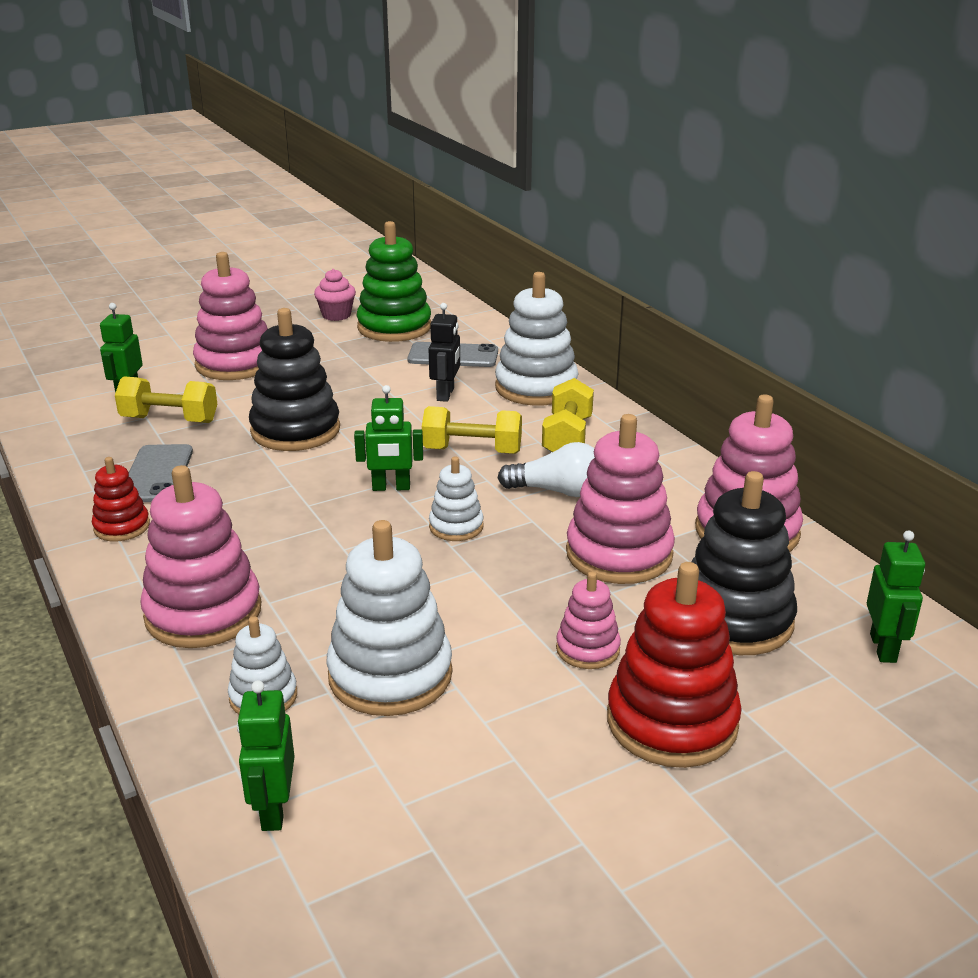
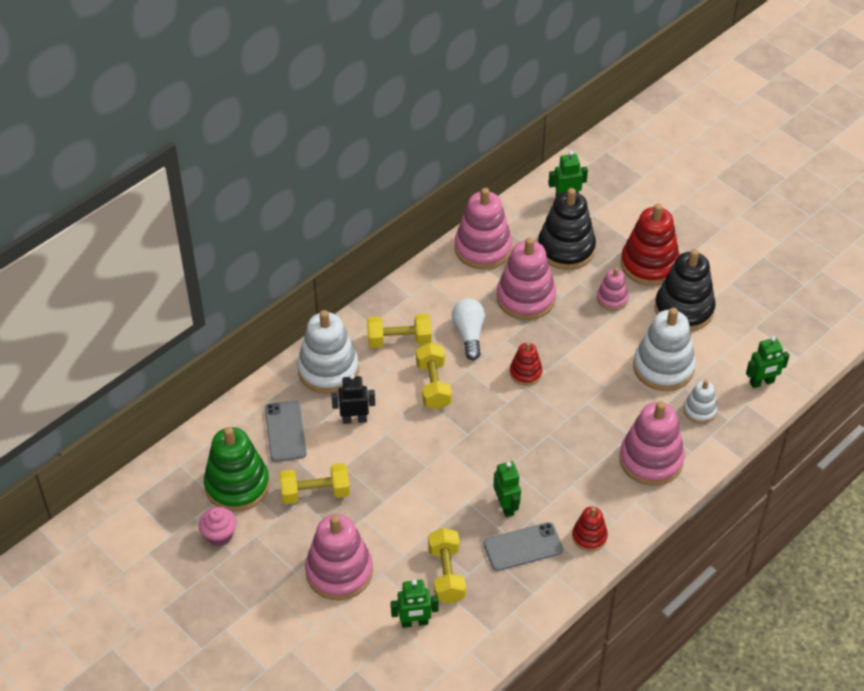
camera: 105 degrees left, 20 degrees up
(295, 430) = (437, 490): black stacking toy -> black stacking toy (684, 309)
(352, 362) = (315, 493): none -> yellow dumbbell
(391, 487) = (494, 415): green robot -> green robot (506, 506)
(456, 526) = (525, 373): white stacking toy -> red stacking toy

